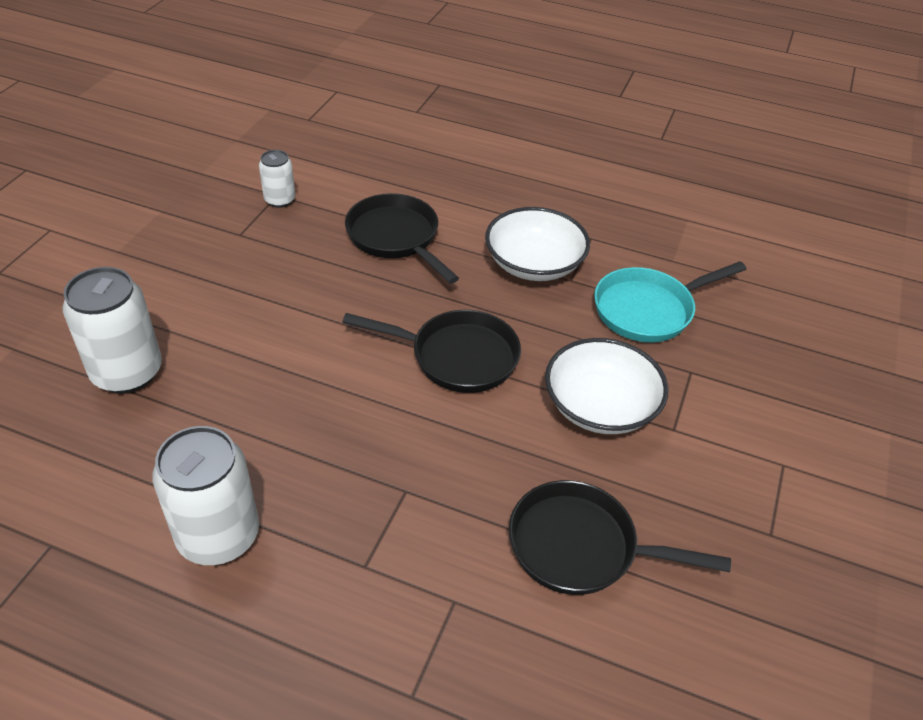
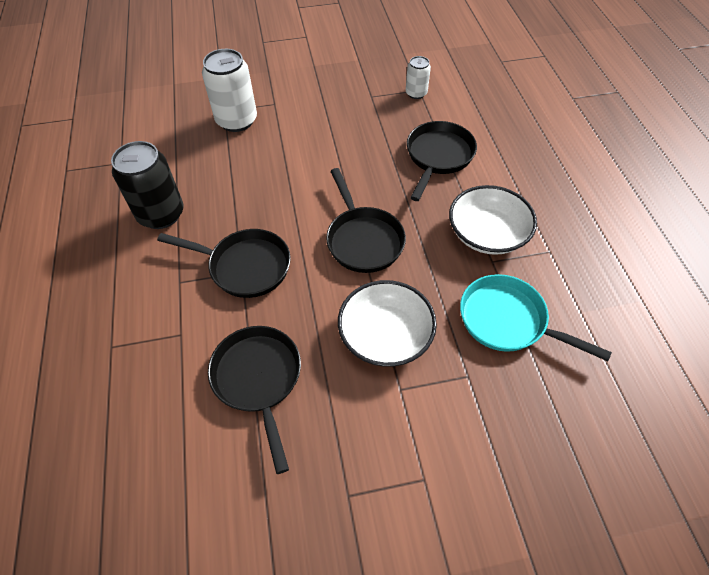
camera: 60 degrees right, 10 degrees up
(218, 536) = (161, 214): white can -> black can
(400, 483) = (244, 266): none -> black pan

